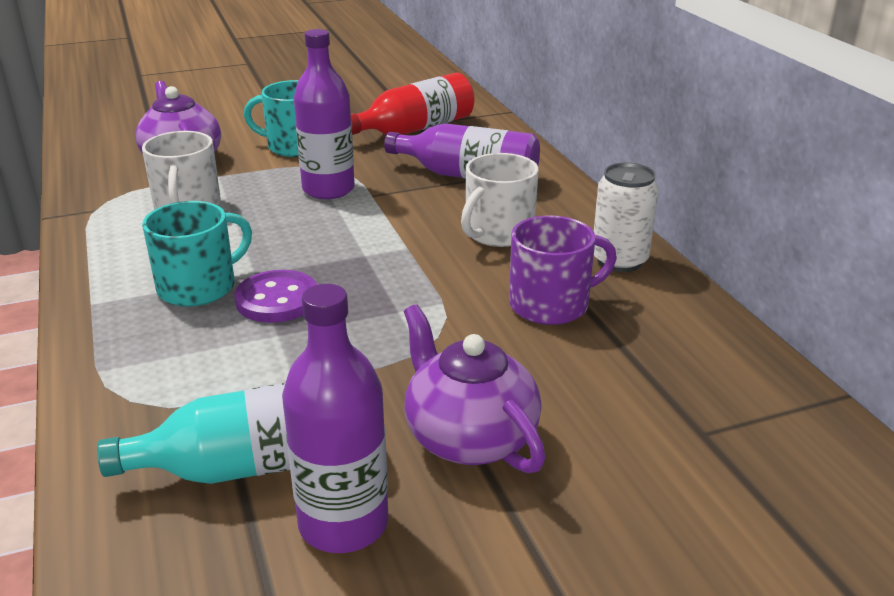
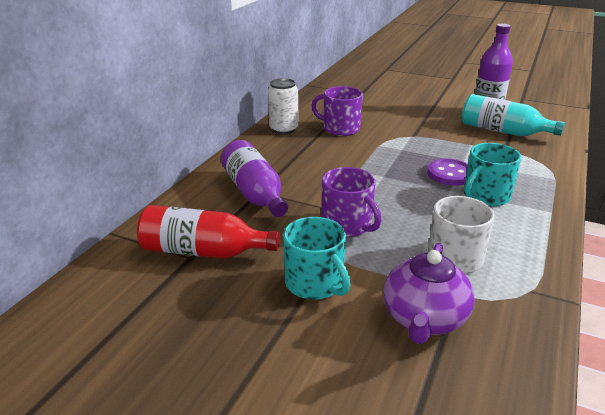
camera: 135 degrees left, 0 degrees up
(199, 287) = (485, 196): turquoise mug -> turquoise mug turned 45 degrees counterclockwise
(328, 189) = (347, 225): purple bottle -> purple mug
(469, 437) = (428, 114): purple teapot -> none
(498, 233) = (305, 158): white mug -> none

